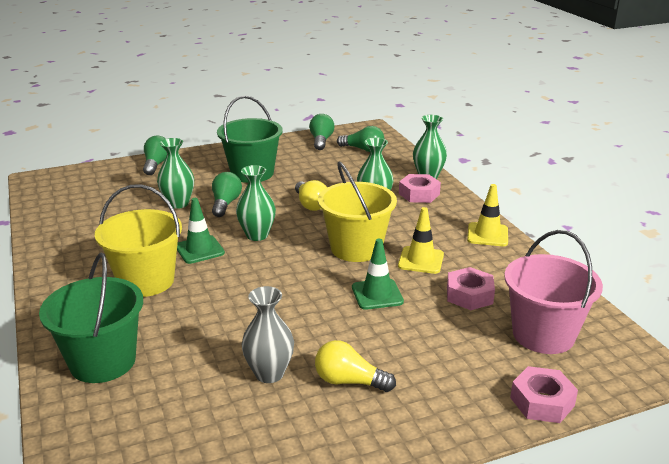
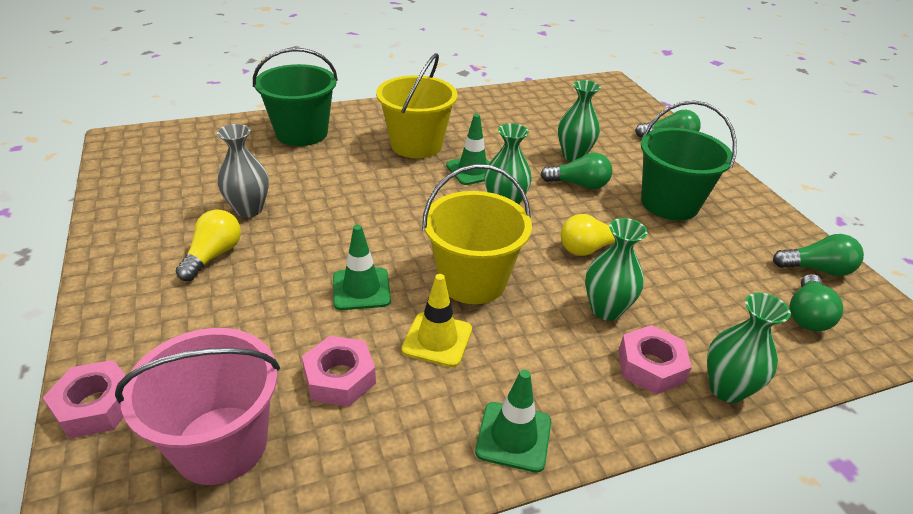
camera: 90 degrees right, 10 degrees up
(487, 235) = (513, 436): yellow traffic cone -> green traffic cone

